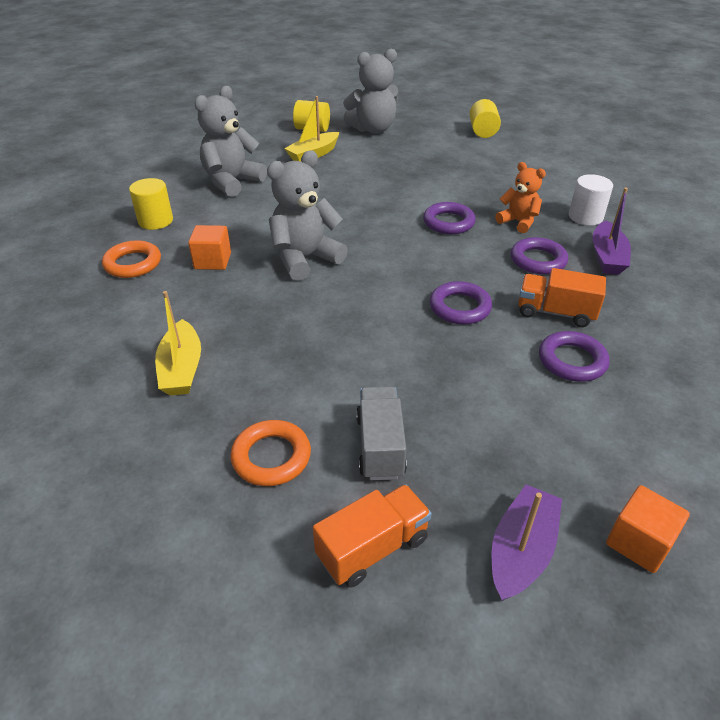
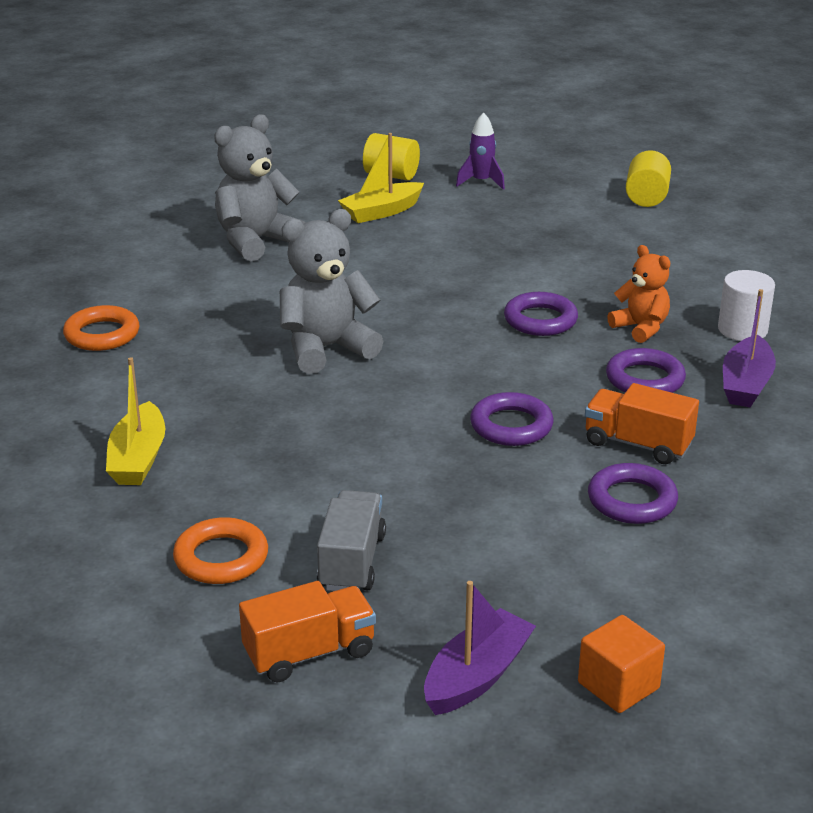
camera: 10 degrees right, 10 degrees down
(155, 221) = (141, 284): yellow cylinder -> none
(212, 261) = (205, 340): orange cube -> none
(373, 129) = (481, 182): grey teddy bear -> purple rocket

